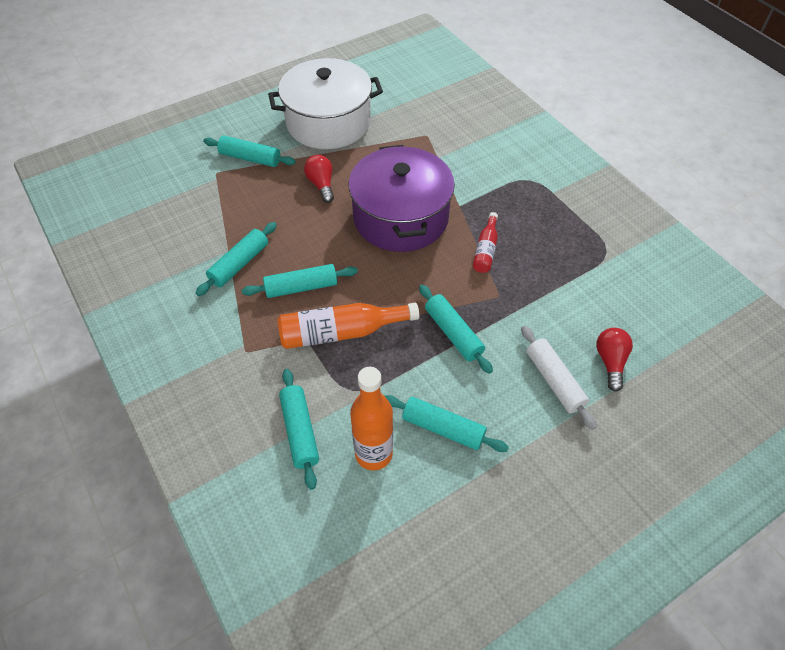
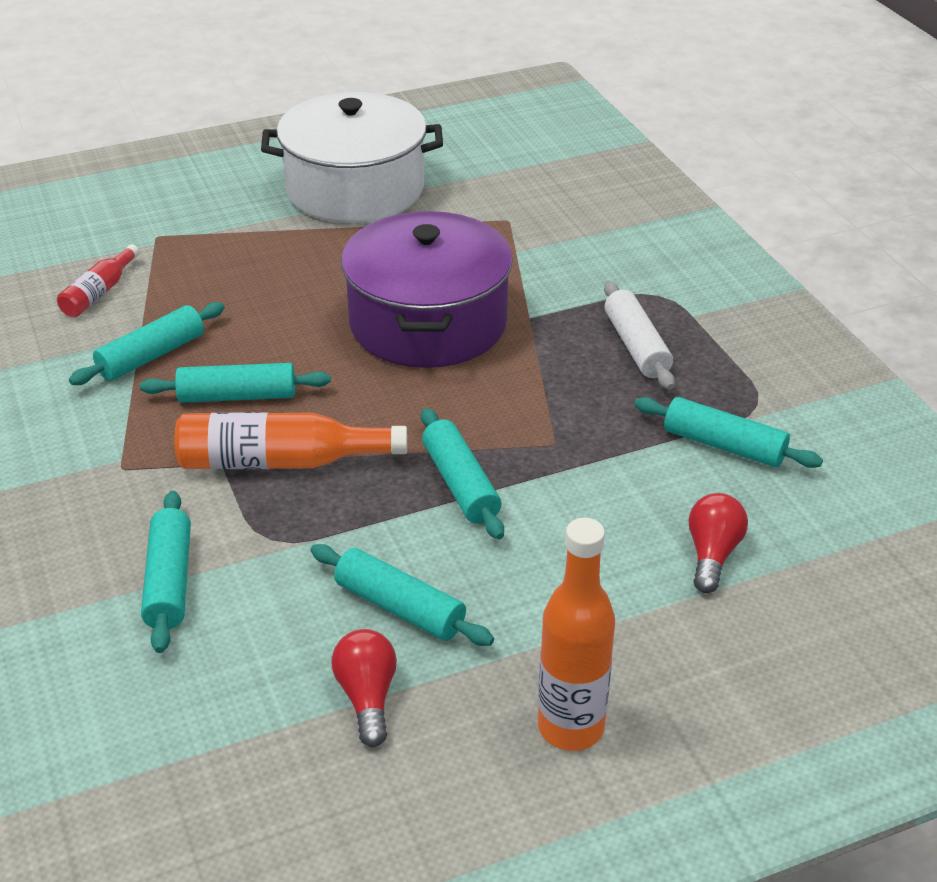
camera: 10 degrees right, 15 degrees down
(250, 158) = (216, 223): turquoise rolling pin -> turquoise rolling pin (724, 445)
(321, 185) = (316, 268): red light bulb -> red light bulb (367, 697)
(373, 454) = (275, 626): orange bottle -> orange bottle (570, 727)
(485, 250) = (552, 380): red bottle -> red bottle (99, 292)
(554, 381) = (607, 568): white rolling pin -> white rolling pin (636, 346)

